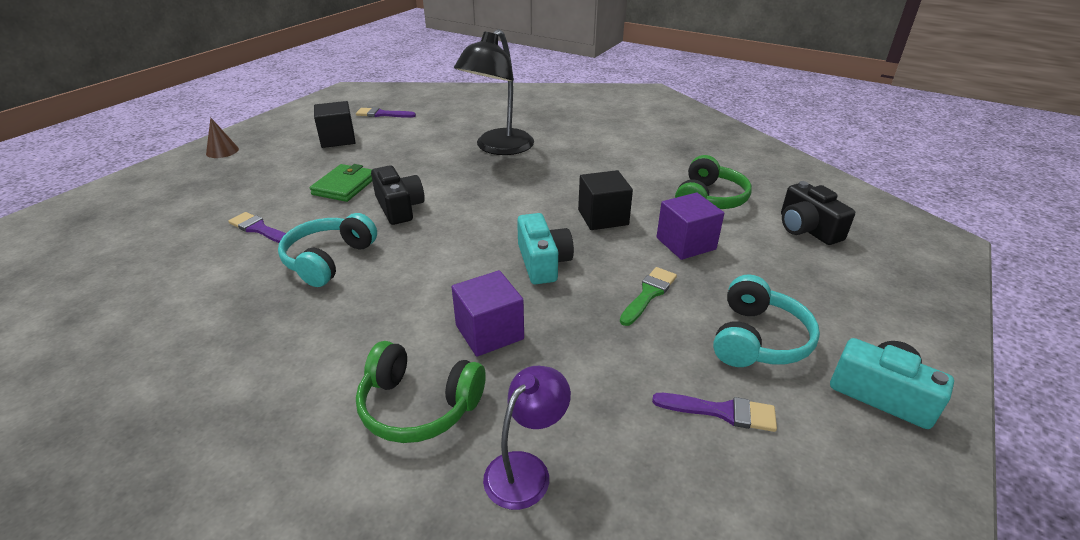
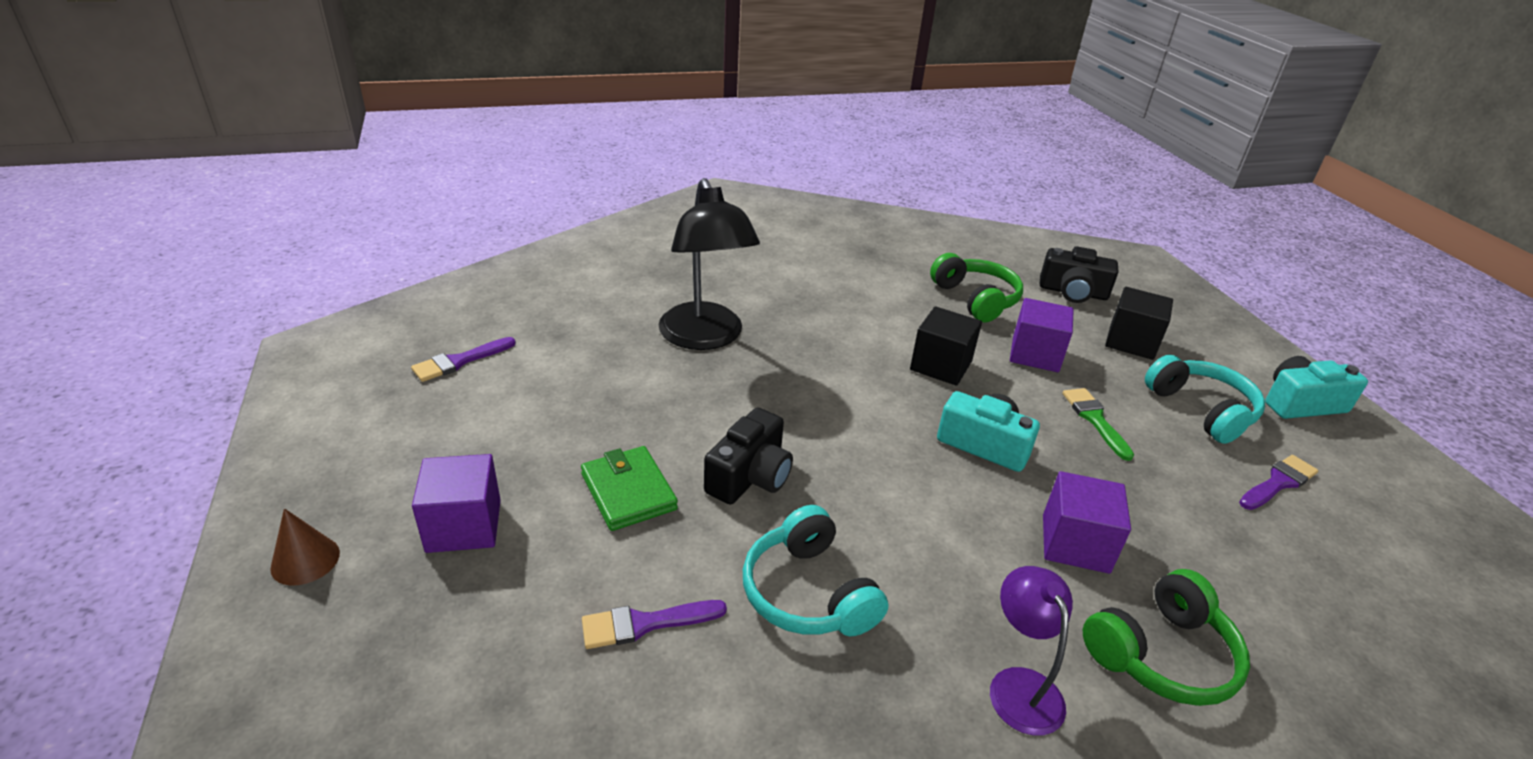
camera: 50 degrees left, 0 degrees up
(276, 166) = (464, 526): none -> purple cube
(338, 139) = (472, 432): black cube -> black cube (1131, 342)
(399, 207) = (750, 476): black camera -> black camera turned 105 degrees clockwise
(526, 469) = (1292, 629): purple lamp -> purple lamp (1020, 685)

